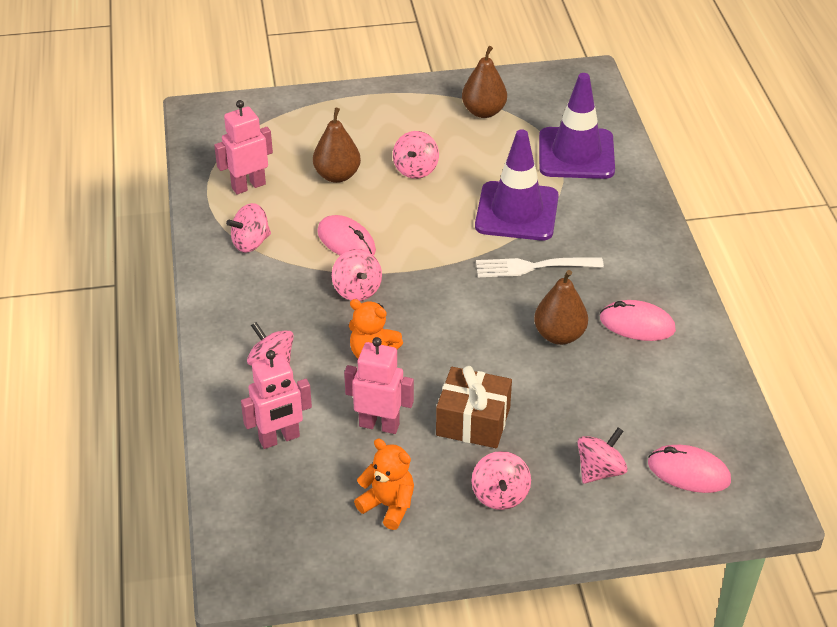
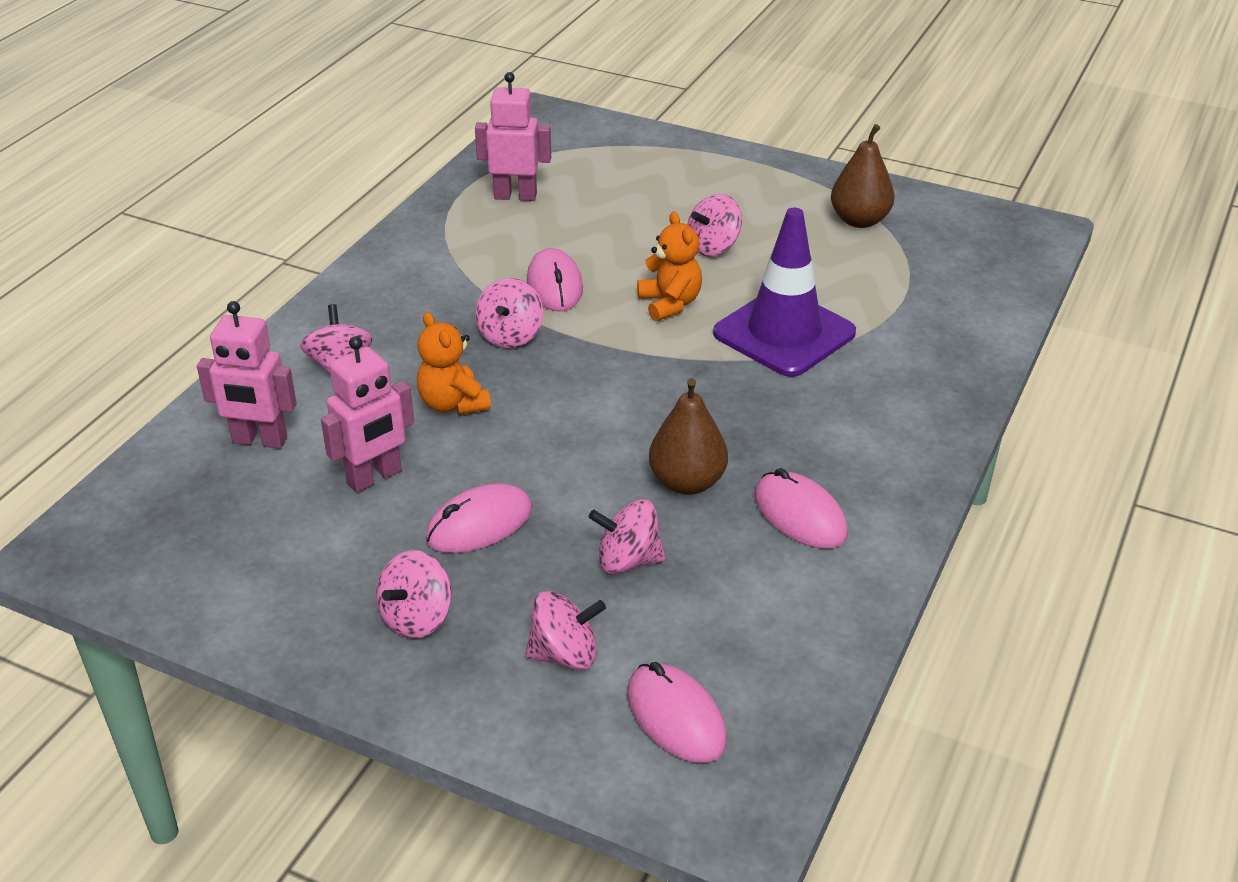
camera: 35 degrees right, 5 degrees down
(251, 243) = (455, 247): pink spinning top -> pink spinning top (628, 560)
(337, 175) = (619, 221): brown pear -> none
(379, 425) = (374, 477): pink robot -> pink robot turned 90 degrees clockwise
(388, 505) = (285, 563): orange teddy bear -> orange teddy bear (670, 304)
(473, 421) = (479, 524): brown gift -> pink mouse
(533, 267) = (738, 397): white fork -> none
(576, 154) = (928, 303): purple traffic cone -> none

